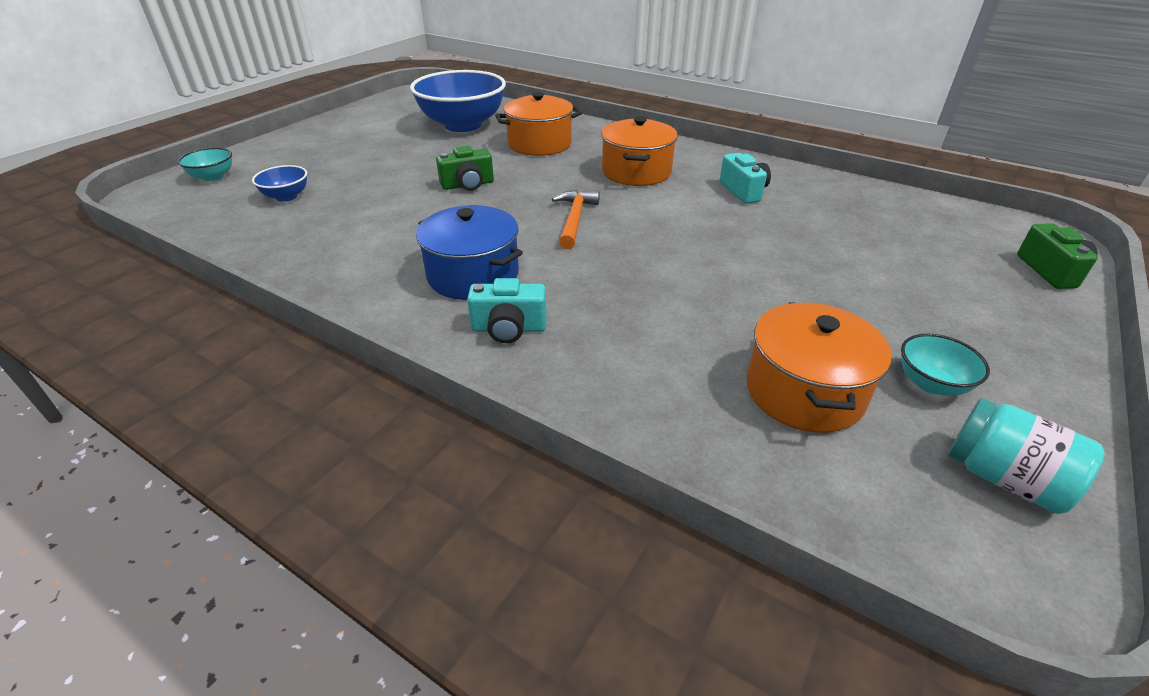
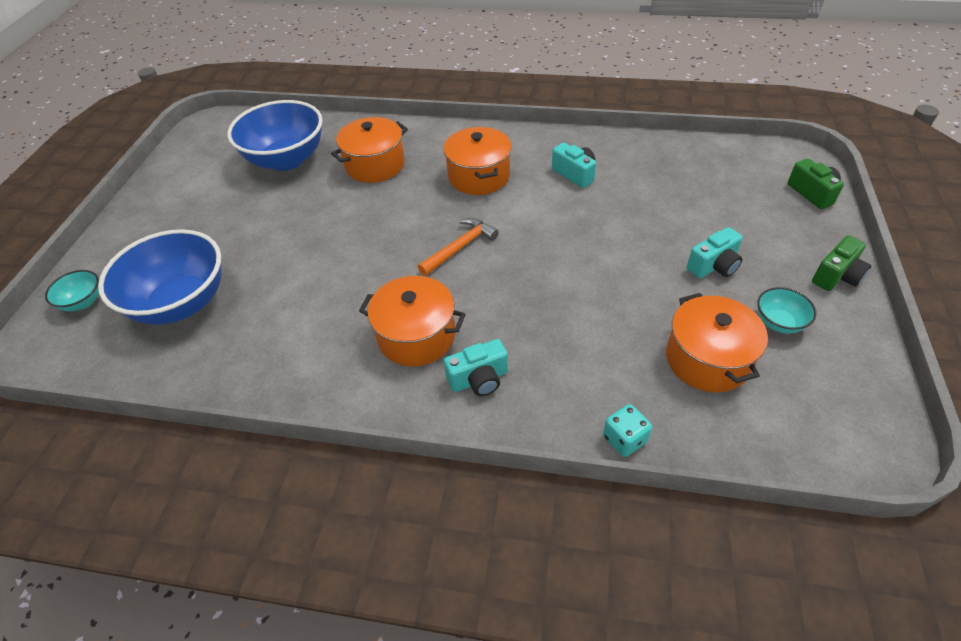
camera: 20 degrees left, 10 degrees up
(286, 196) = (181, 303): blue bowl -> blue bowl, size x2.24
(468, 185) = (343, 236): green camera -> green camera (836, 276)
(473, 275) = (416, 336): blue pot -> orange pot
(575, 219) = (460, 247): orange hammer -> orange hammer turned 60 degrees clockwise
(638, 438) = (624, 439): none -> turquoise dice
(868, 305) = (714, 266): none -> turquoise camera
(1004, 478) = (844, 382): turquoise jar -> none

